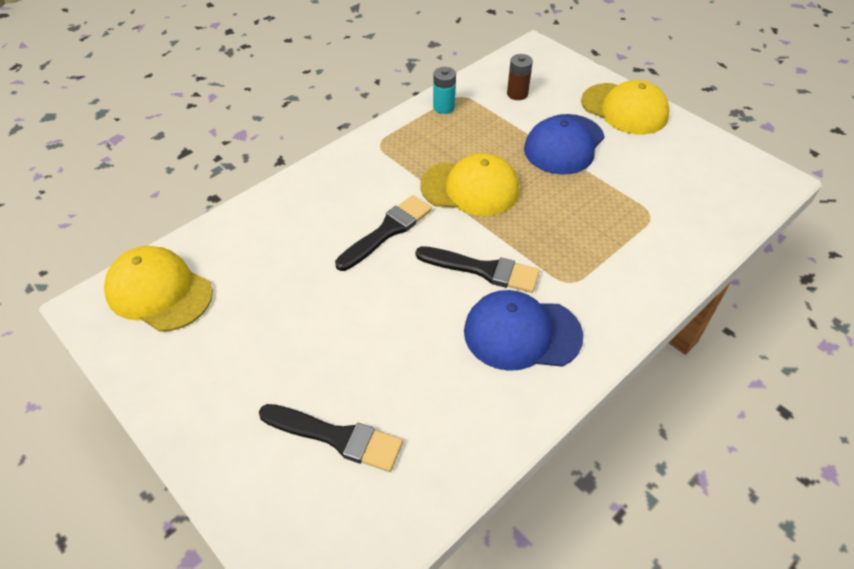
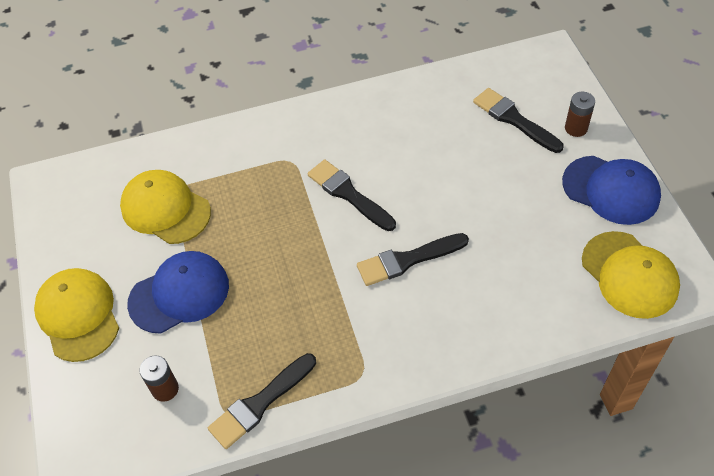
camera: 150 degrees left, 5 degrees up
(248, 456) = (576, 128): none -> brown battery
(444, 107) = (260, 403): turquoise battery -> black brush
(470, 188) = (306, 277): yellow cap -> yellow cap (165, 209)
(522, 333) = (353, 138): blue cap -> blue cap (611, 190)

